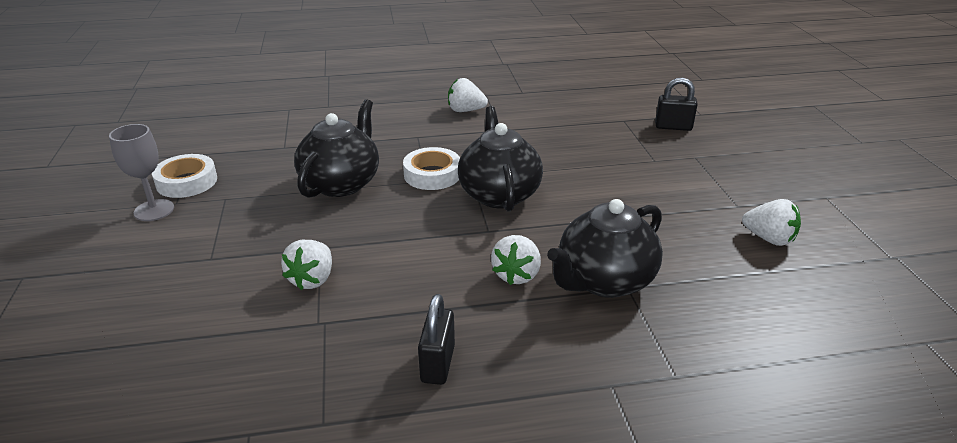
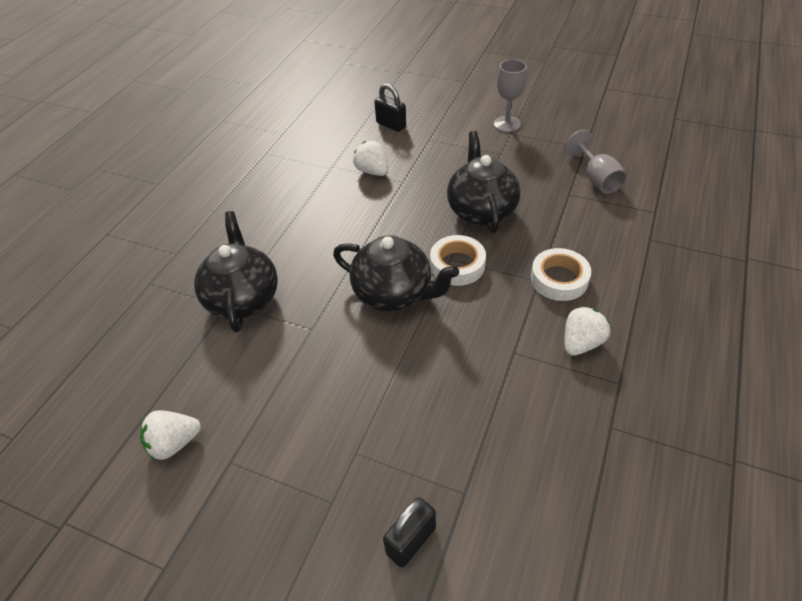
camera: 125 degrees right, 15 degrees up
(187, 182) = (539, 140): white tape -> white tape (559, 279)
(251, 139) = (596, 179): none -> grey goblet
(342, 183) = (481, 210): black teapot -> black teapot turned 150 degrees counterclockwise
(437, 364) = (258, 197): black padlock -> black padlock (391, 125)
(516, 275) = (292, 258): white strawberry -> none

